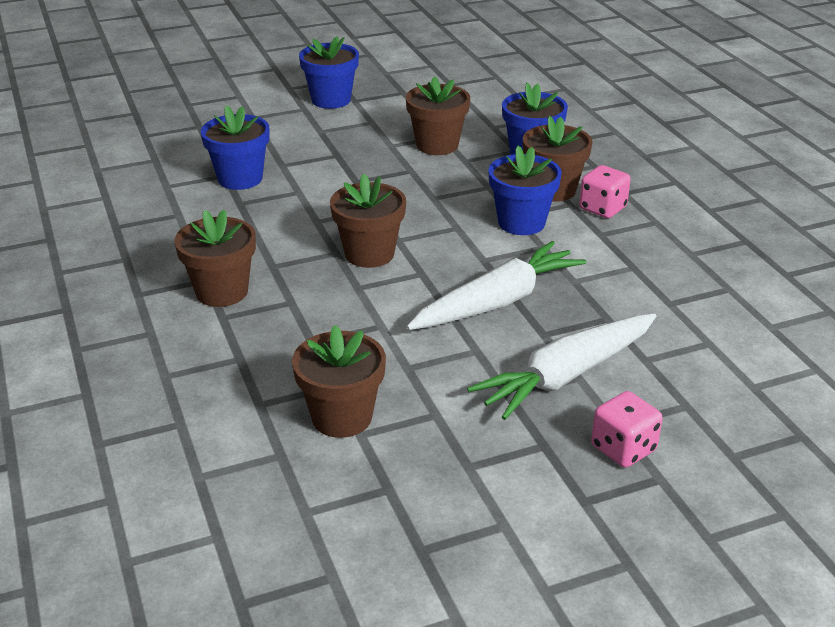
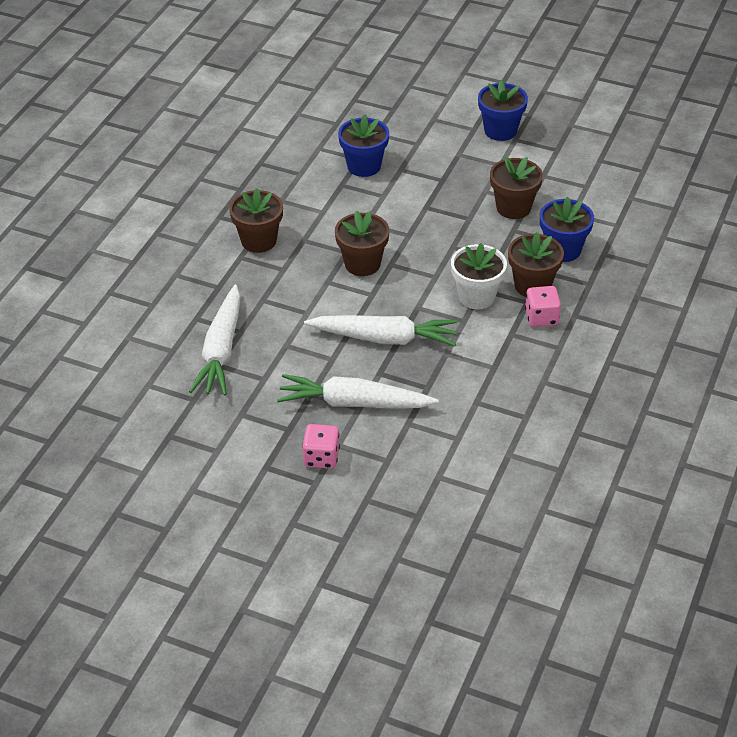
camera: 45 degrees right, 10 degrees up
(342, 417) = (221, 350): brown flower pot -> white carrot
(521, 223) = (476, 296): blue flower pot -> white flower pot

